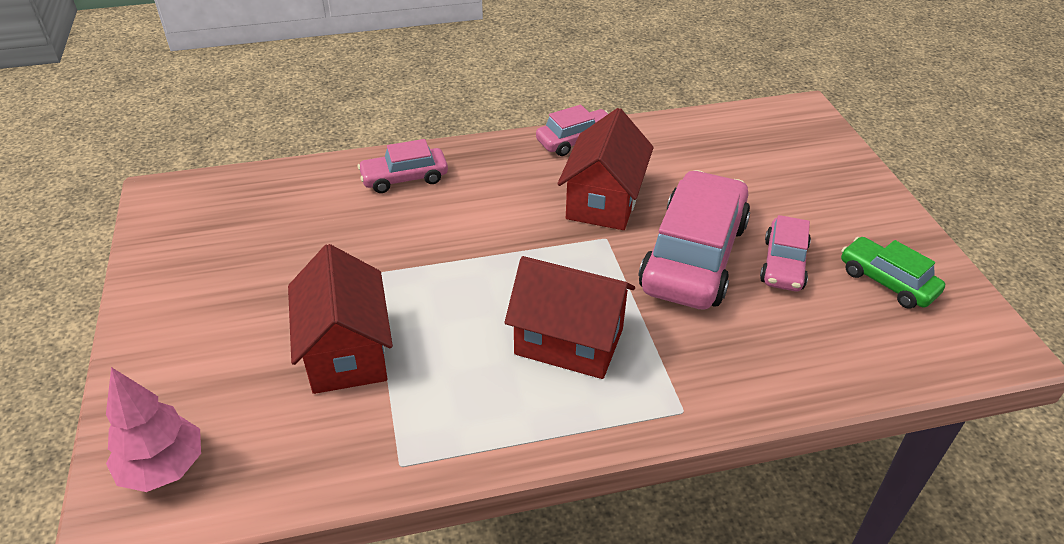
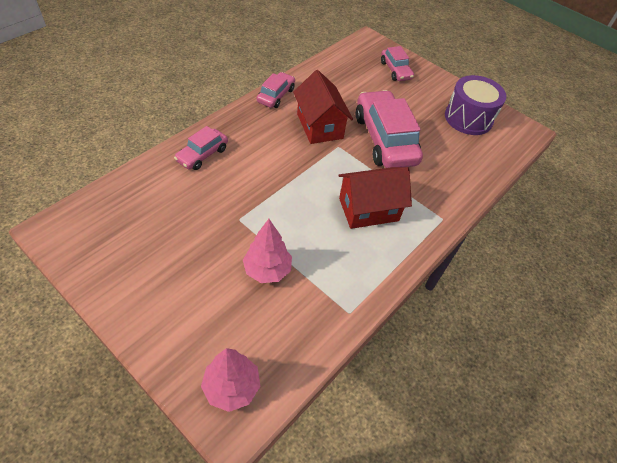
camera: 40 degrees left, 10 degrees up
(346, 352) = (267, 270): red house -> pink tree
(783, 264) = (424, 127): pink car -> pink car (395, 70)
(887, 281) = (468, 118): green car -> purple drum

